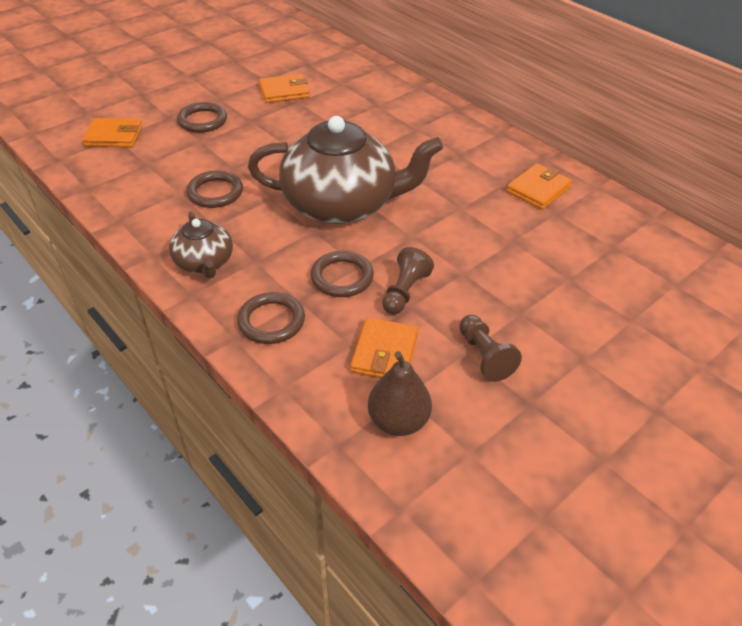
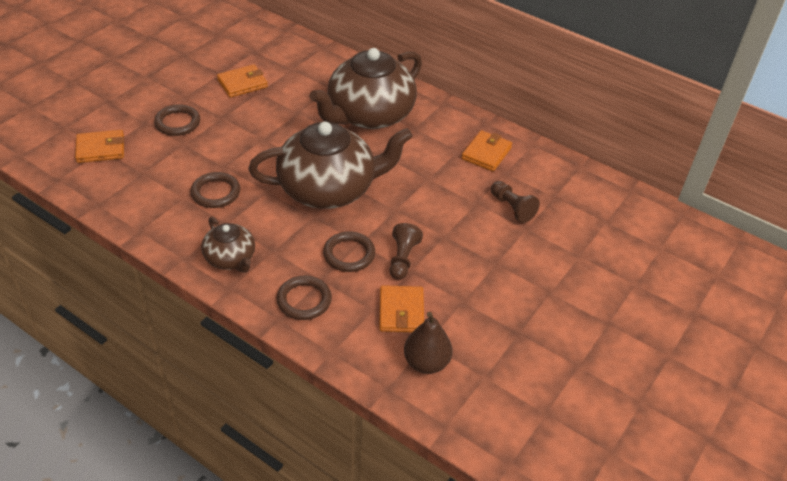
camera: 15 degrees left, 0 degrees up
(411, 135) = (369, 115): none -> brown teapot
(484, 356) = (477, 302): brown pawn -> brown pawn (512, 208)

